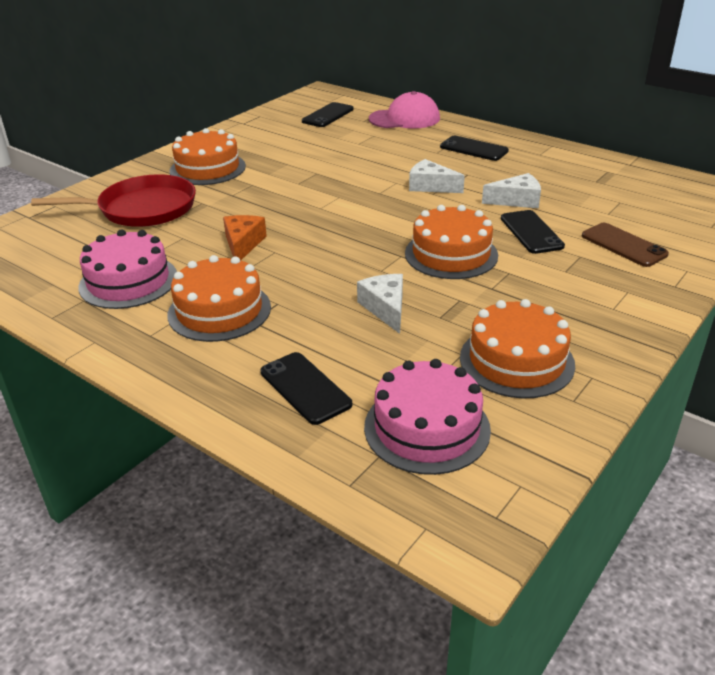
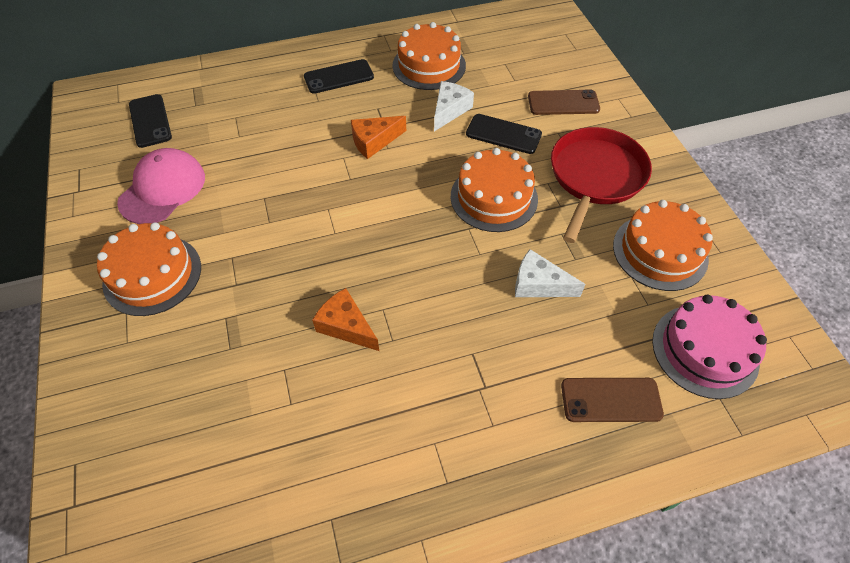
camera: 55 degrees left, 20 degrees up
(128, 281) = (330, 459): pink cake -> none
(142, 209) = (182, 377): red pan -> red pan (595, 176)
(219, 310) = (449, 404): orange cake -> orange cake (429, 65)
(305, 388) = (611, 400): black phone -> brown phone
(404, 119) = (228, 78): pink cap -> pink cap (163, 189)
(430, 186) = (374, 141): white cheese -> orange cheese

